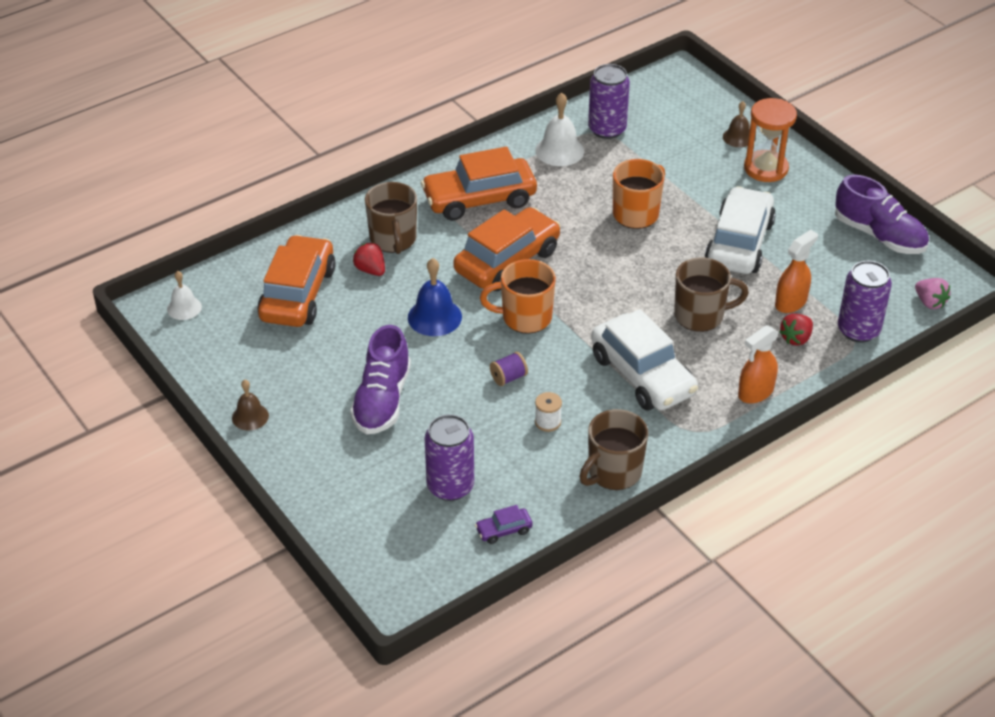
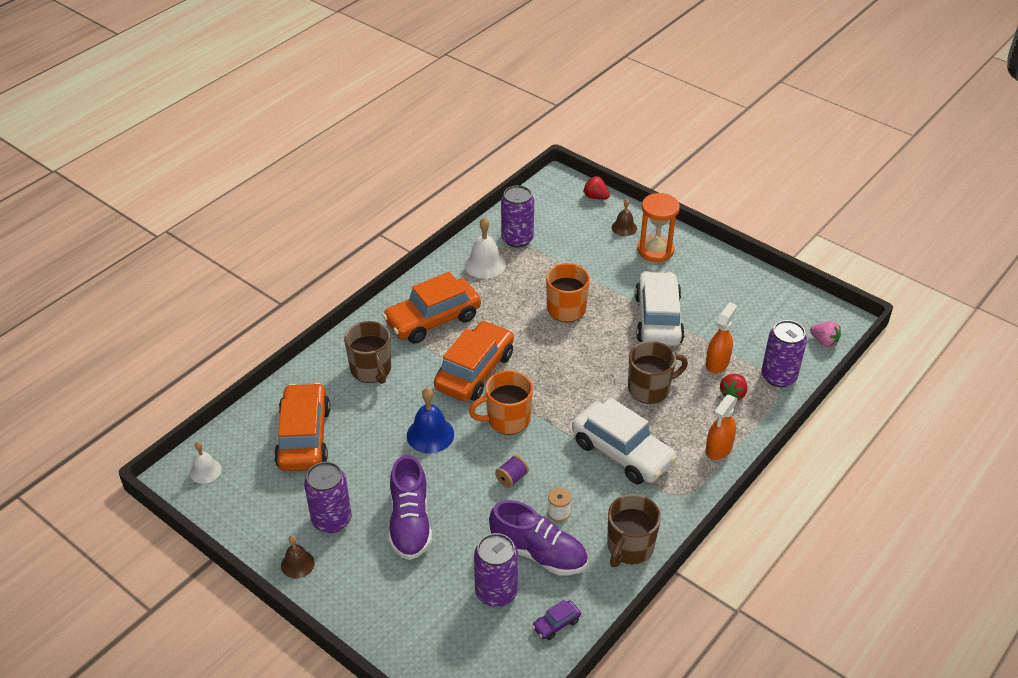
camera: 15 degrees left, 0 degrees up
(300, 381) = (331, 520): none -> purple can
(370, 270) = (361, 402): red strawberry -> red strawberry (595, 197)
(879, 235) = (764, 291): purple shoe -> purple shoe (538, 553)

